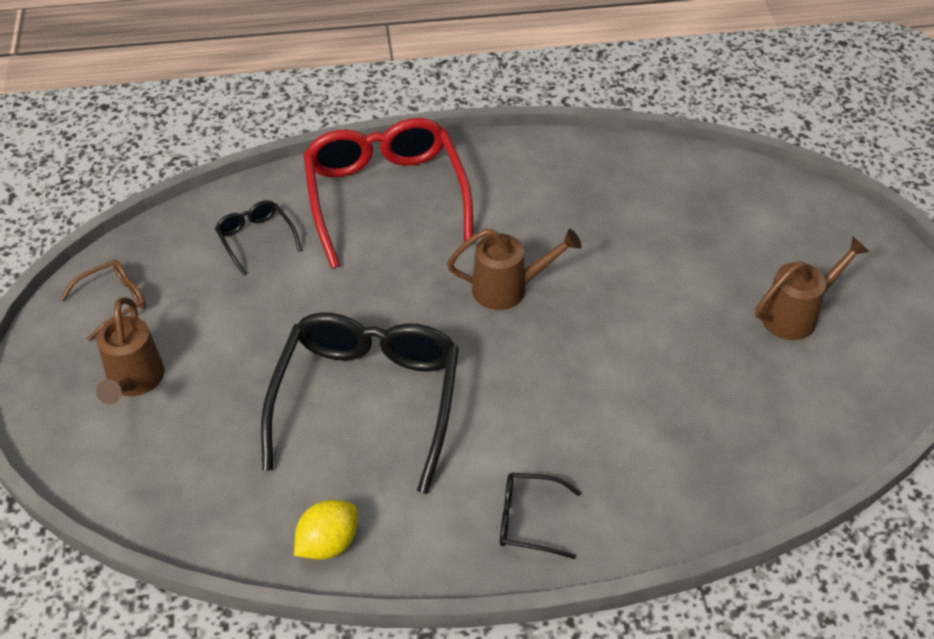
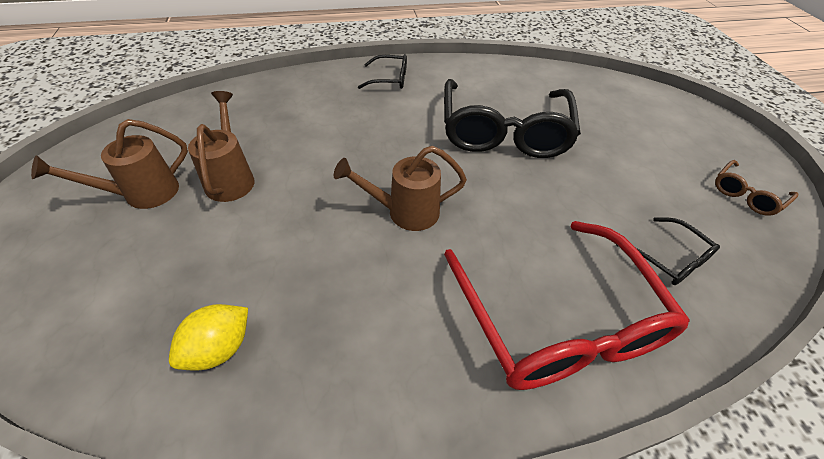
camera: 175 degrees right, 0 degrees up
(134, 381) = (675, 140): brown watering can -> brown watering can (231, 178)
(328, 543) = (501, 71): yellow lemon -> yellow lemon (219, 349)

